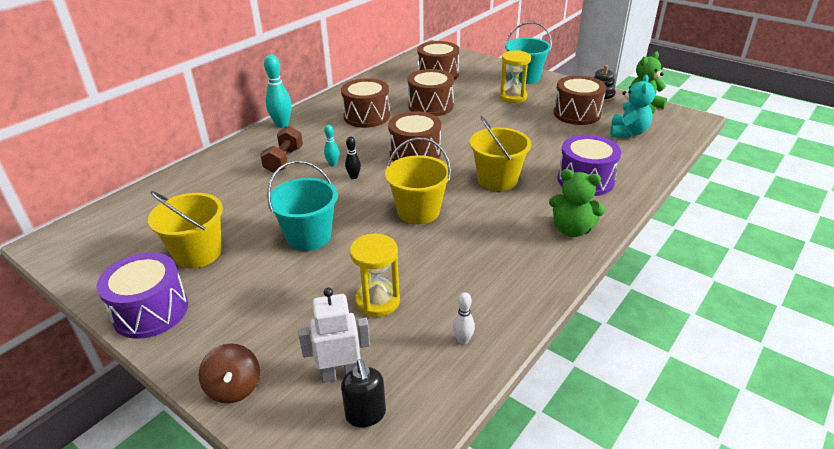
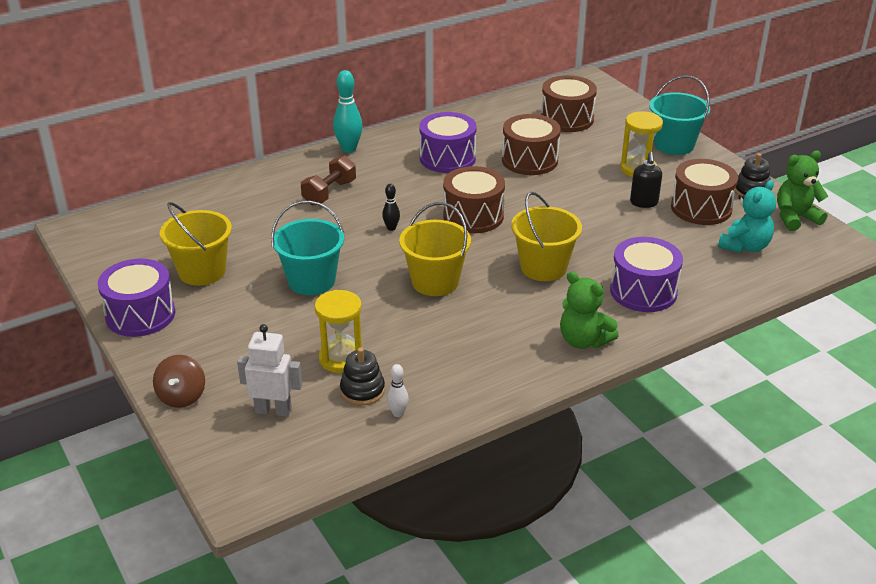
camera: 20 degrees right, 0 degrees up
(333, 164) = (377, 208): turquoise bowling pin -> none
(366, 415) = (277, 447): black soap dispenser -> black soap dispenser (644, 203)
(367, 116) = (447, 158): brown drum -> purple drum
(416, 327) = (362, 390): none -> black stacking toy

